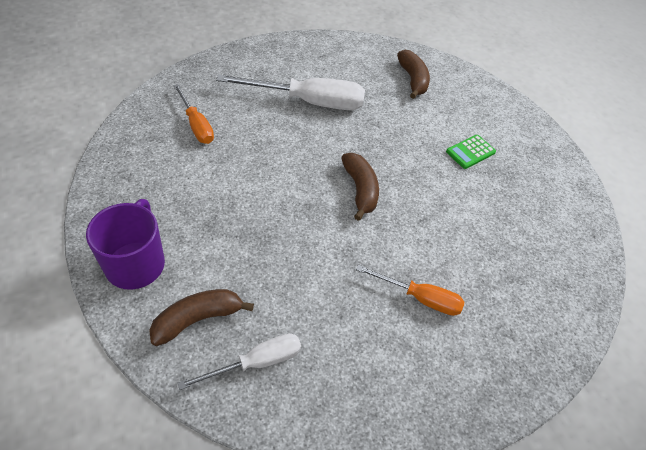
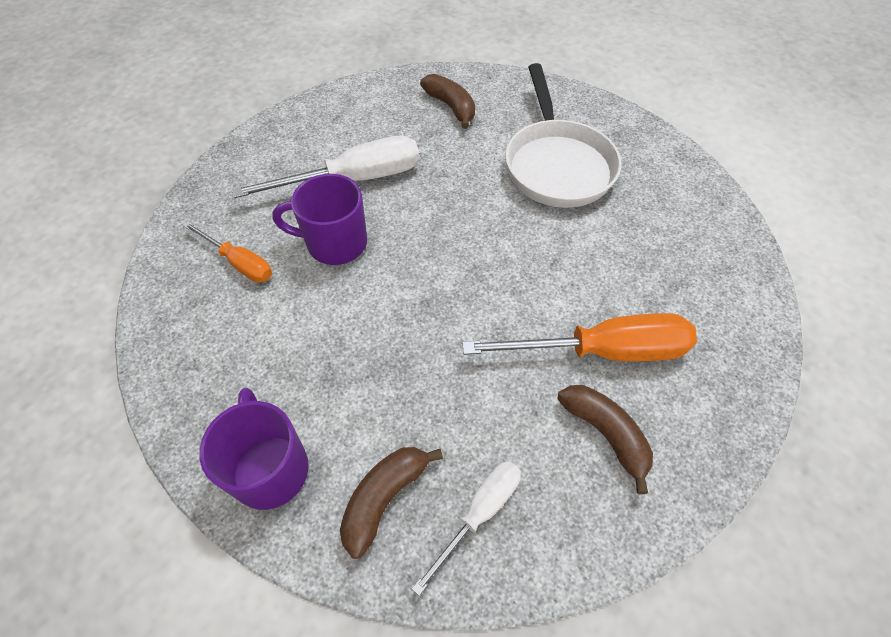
camera: 20 degrees left, 5 degrees up
(269, 139) = (335, 243): none -> purple mug
(360, 190) = (470, 258): brown banana -> brown banana (605, 434)
(420, 298) = (602, 351): orange screwdriver -> orange screwdriver, size x1.73
(470, 152) = (557, 165): green calculator -> white pan

